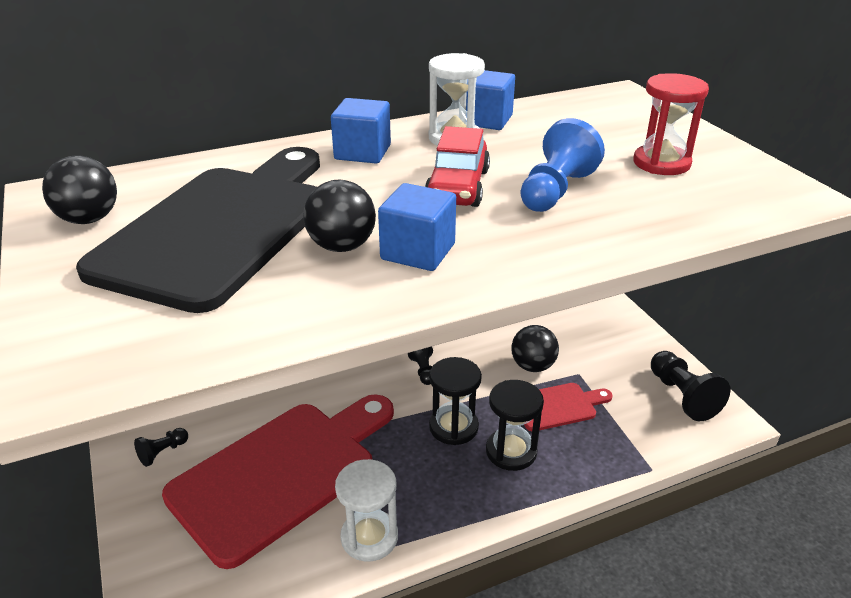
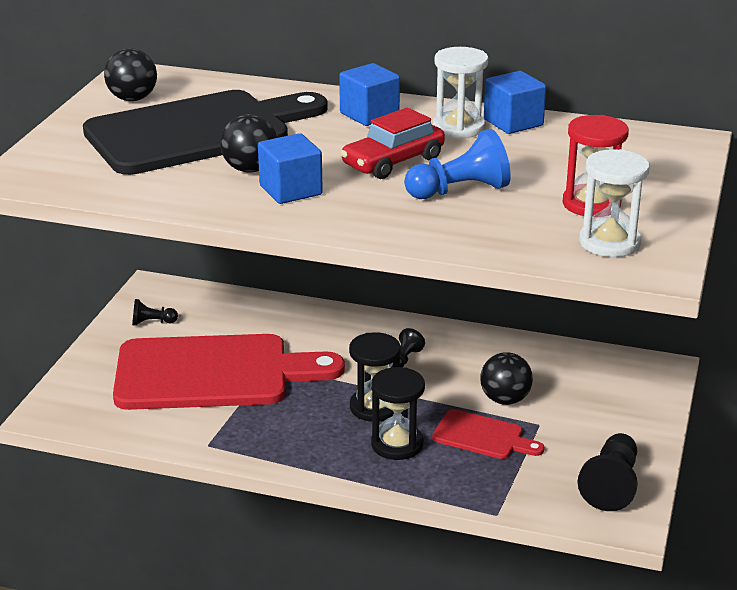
camera: 40 degrees right, 5 degrees down
(369, 537) = (224, 438): white hourglass -> white hourglass (609, 242)

